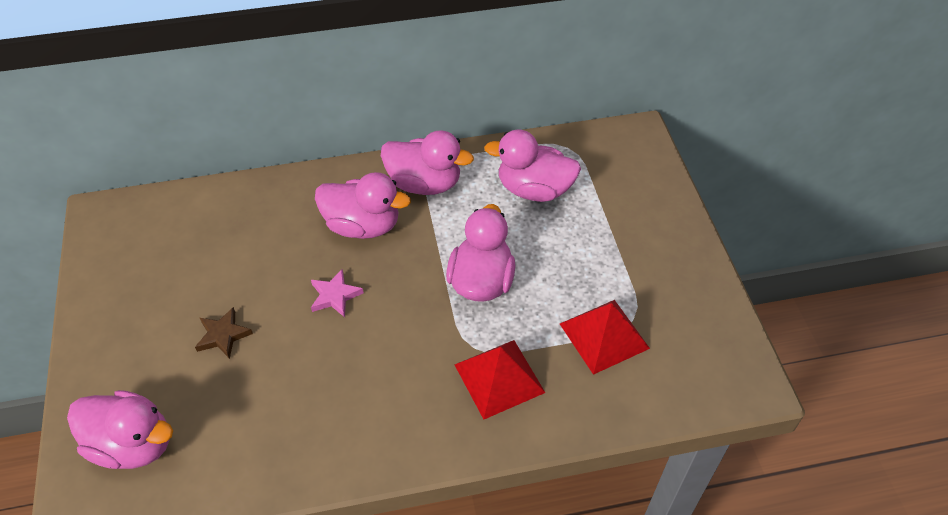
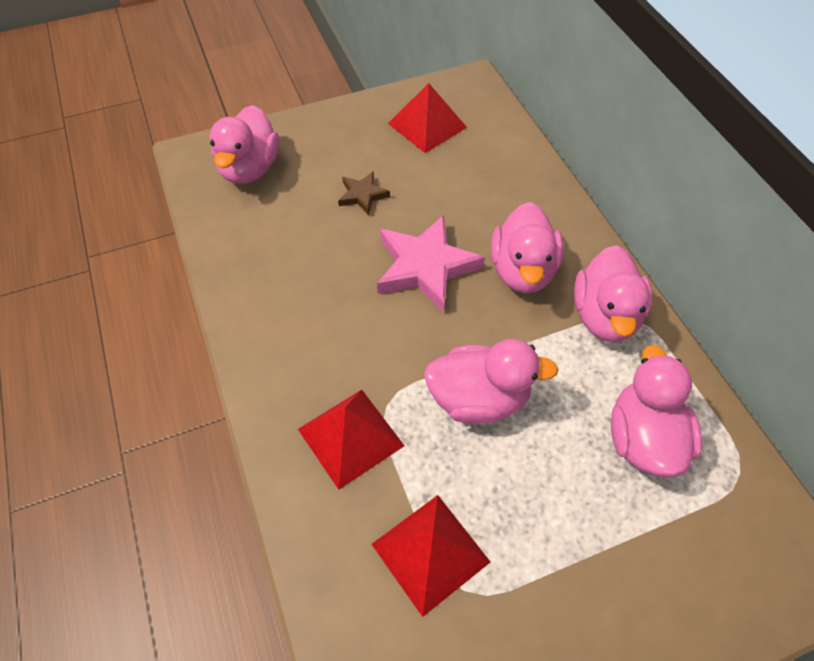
camera: 80 degrees right, 5 degrees up
(147, 264) = (427, 125): none -> red pyramid
(335, 295) = (425, 267): pink star -> pink star, size x1.95

